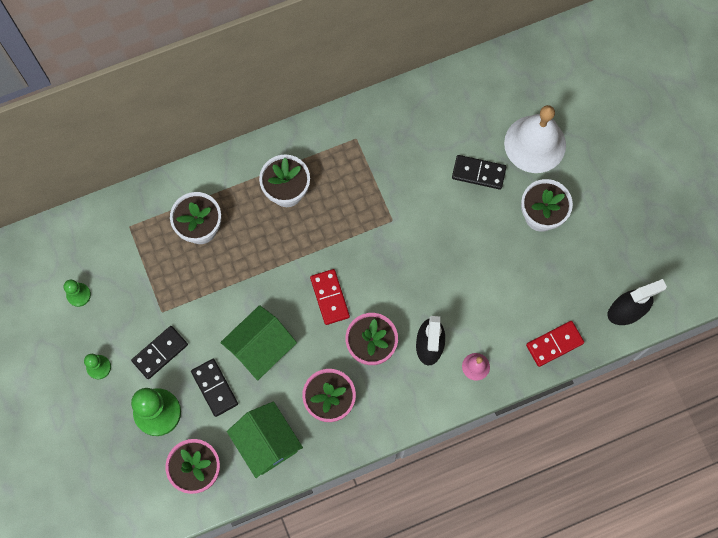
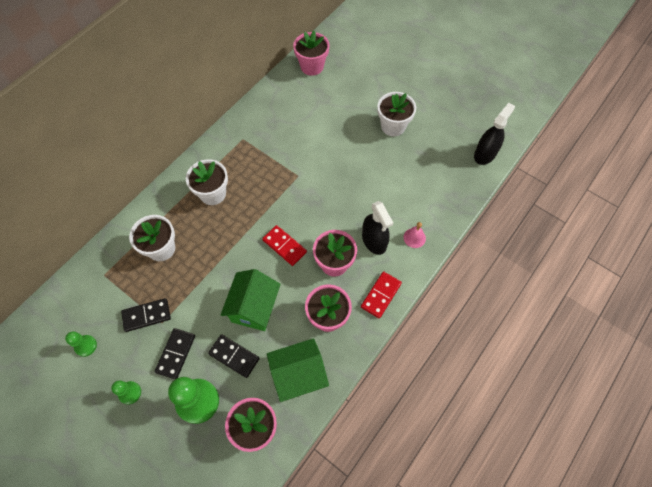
camera: 30 degrees left, 10 degrees down
(267, 443) = (298, 375): green house -> green house turned 45 degrees counterclockwise
(478, 173) = (337, 121): black domino -> black domino (146, 316)
(493, 80) = (312, 66): none -> pink flower pot
(535, 144) = (361, 89): white bell -> none
(554, 344) = (455, 196): red domino -> red domino (381, 295)

